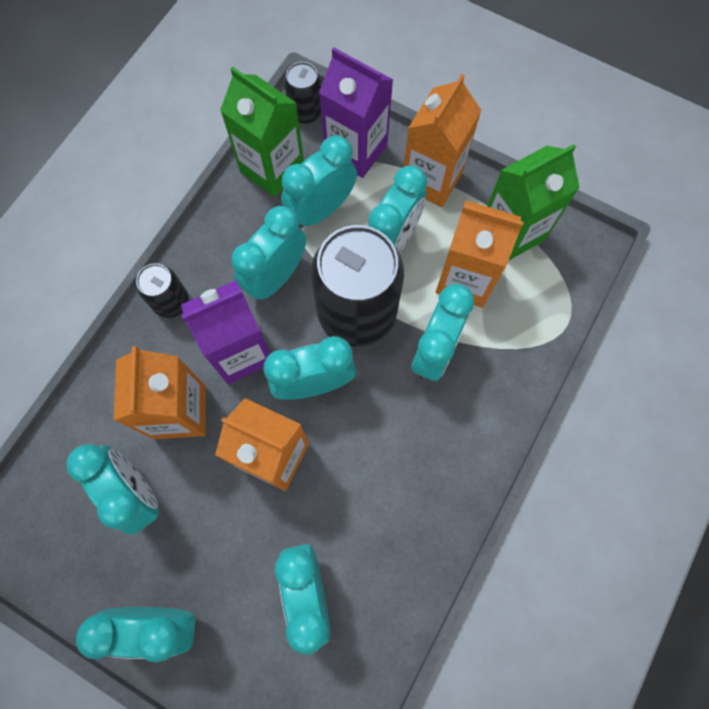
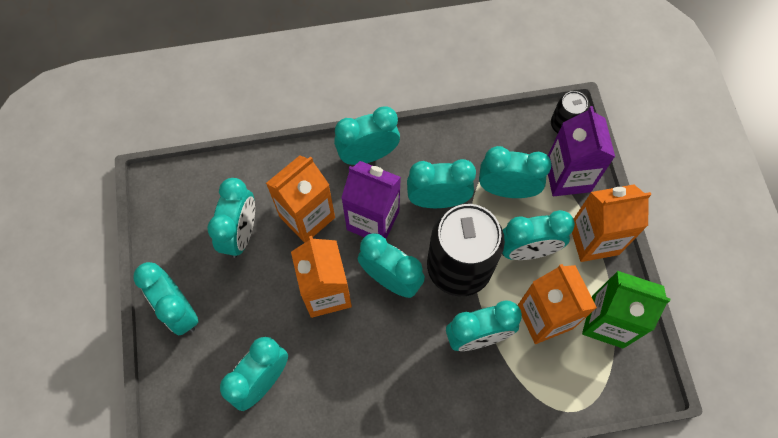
camera: 50 degrees right, 5 degrees down
(171, 302) = (368, 155): black can -> turquoise clock
(272, 168) = (506, 138): green carton -> none

